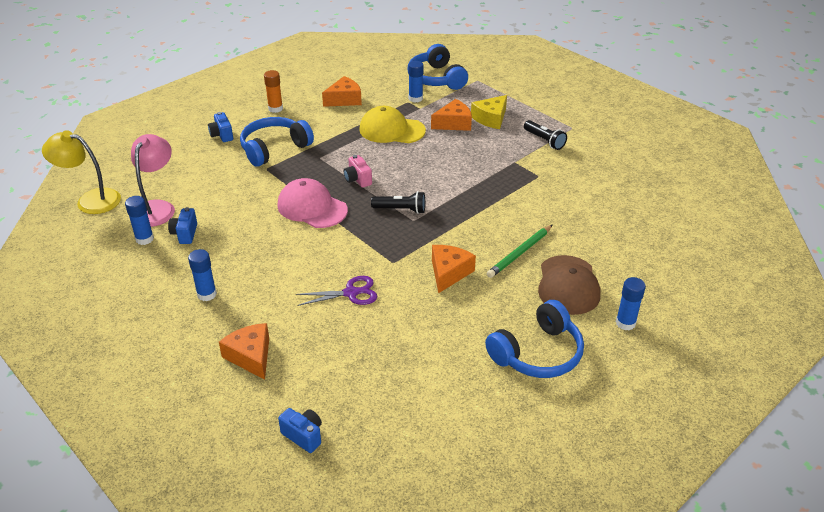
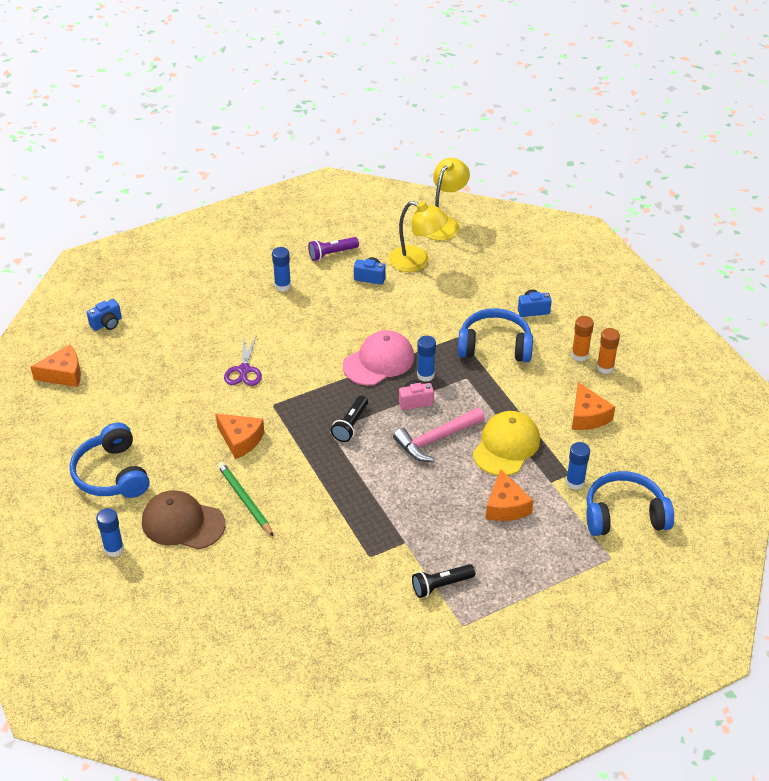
camera: 105 degrees right, 5 degrees up
(144, 239) = (372, 254): blue glue stick -> blue glue stick (425, 375)
(146, 268) = (332, 254): none -> purple flashlight
(157, 208) = (417, 262): pink lamp -> yellow lamp
(251, 356) = (199, 304): orange cheese -> orange cheese (63, 374)
(274, 148) = (495, 346): blue headphones -> blue headphones turned 60 degrees counterclockwise
(287, 97) = (605, 367): none -> orange glue stick
(398, 163) = (436, 439): none -> pink hammer
(491, 118) = (508, 546): yellow cheese -> none

